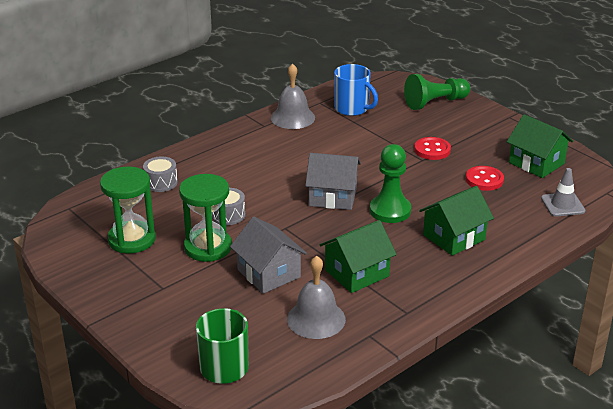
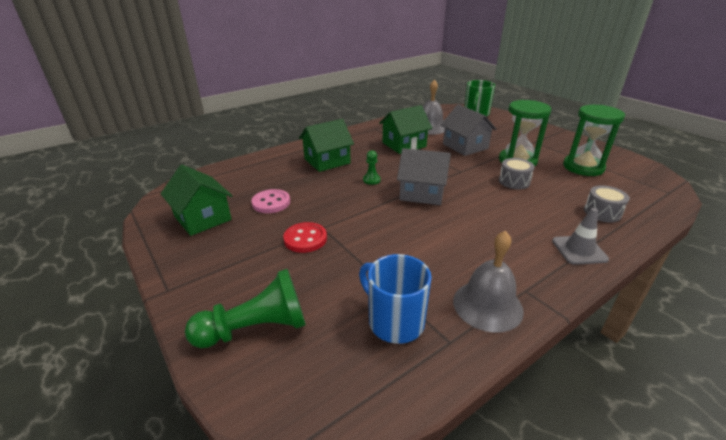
camera: 175 degrees left, 0 degrees up
(390, 210) = (371, 180): green pawn -> green pawn, size x0.48
(484, 180) = (271, 203): red button -> pink button
(562, 205) = (220, 179): grey traffic cone -> grey traffic cone (579, 250)

